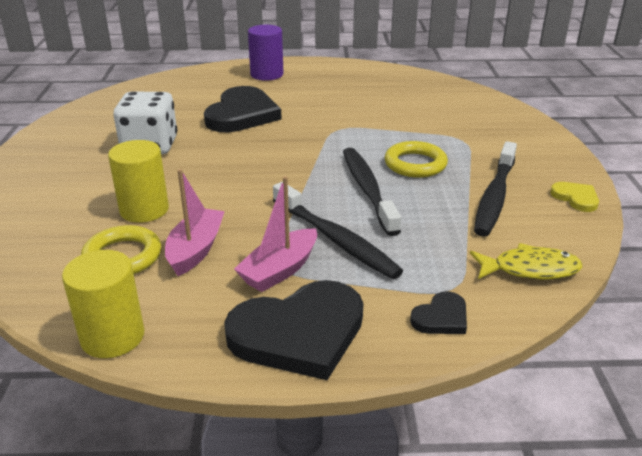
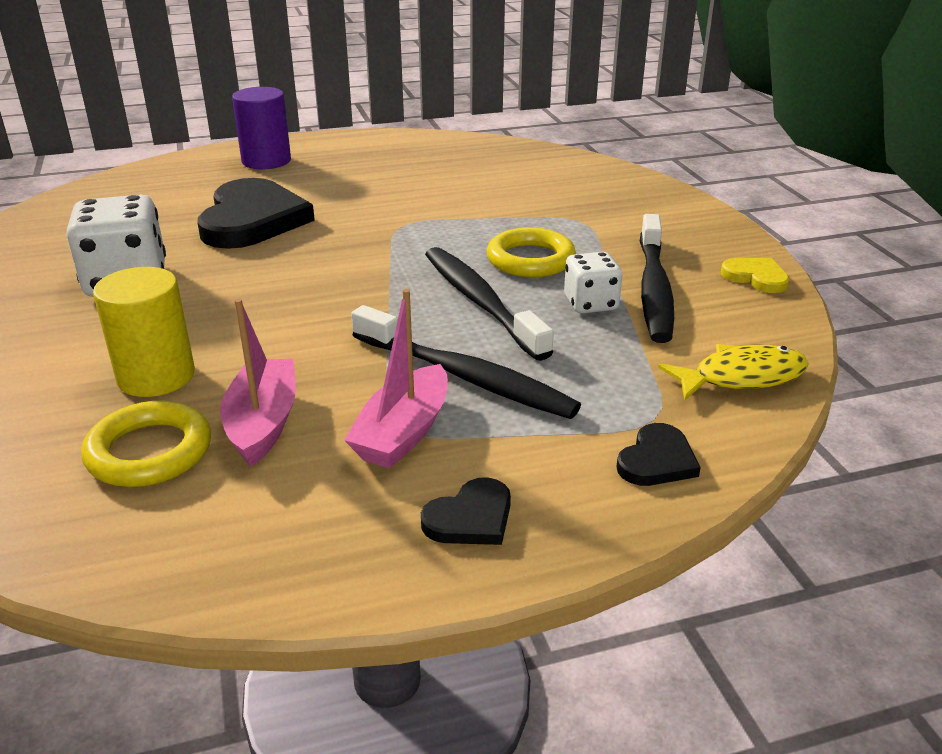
camera: 15 degrees left, 0 degrees up
(112, 337) = (183, 576): yellow cylinder -> none
(299, 333) = (470, 518): black heart -> black heart, size x0.47
(444, 201) = (590, 303): none -> white dice

